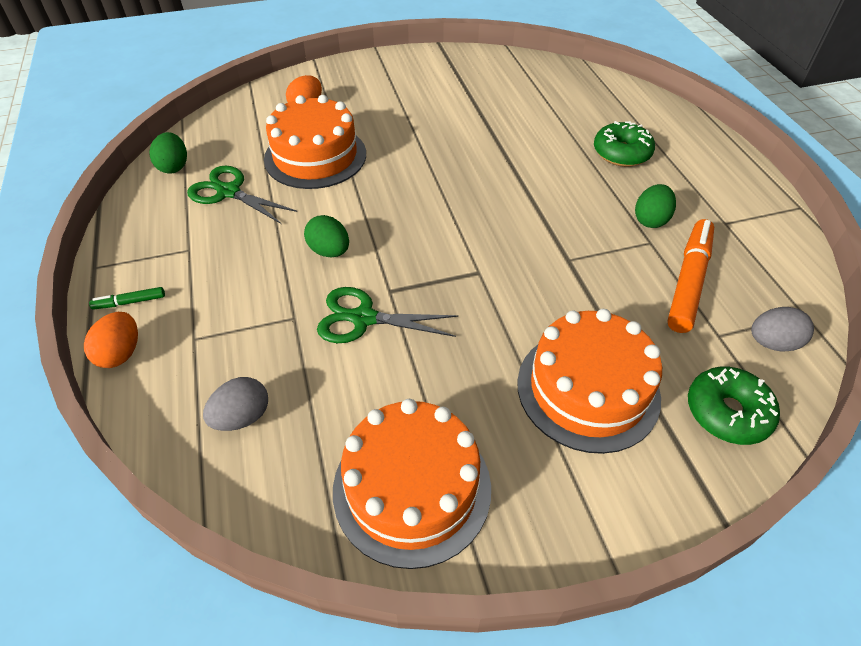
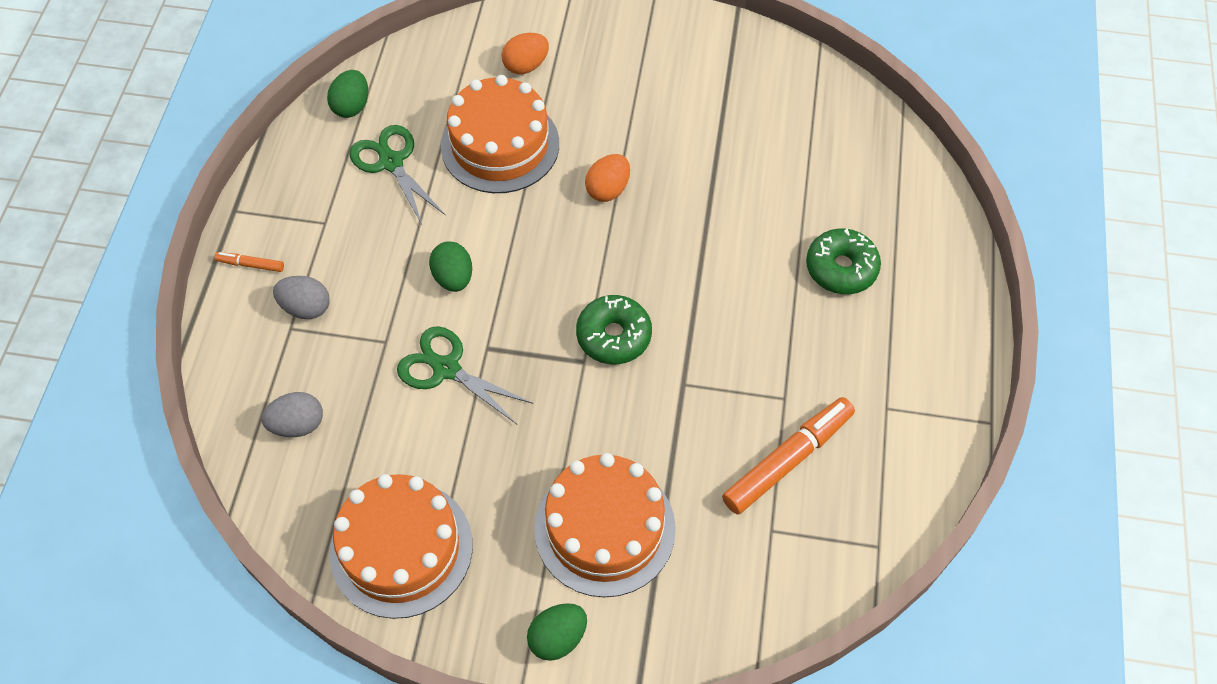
camera: 25 degrees right, 10 degrees up
(121, 353) = (225, 318): orange egg -> orange egg (608, 189)
(130, 302) = (251, 265): green marker -> orange marker
(650, 220) = (805, 371): green egg -> green egg (558, 638)
(727, 412) = (716, 606): green donut -> green donut (614, 336)
(772, 343) = (817, 561): grey egg -> grey egg (306, 307)

